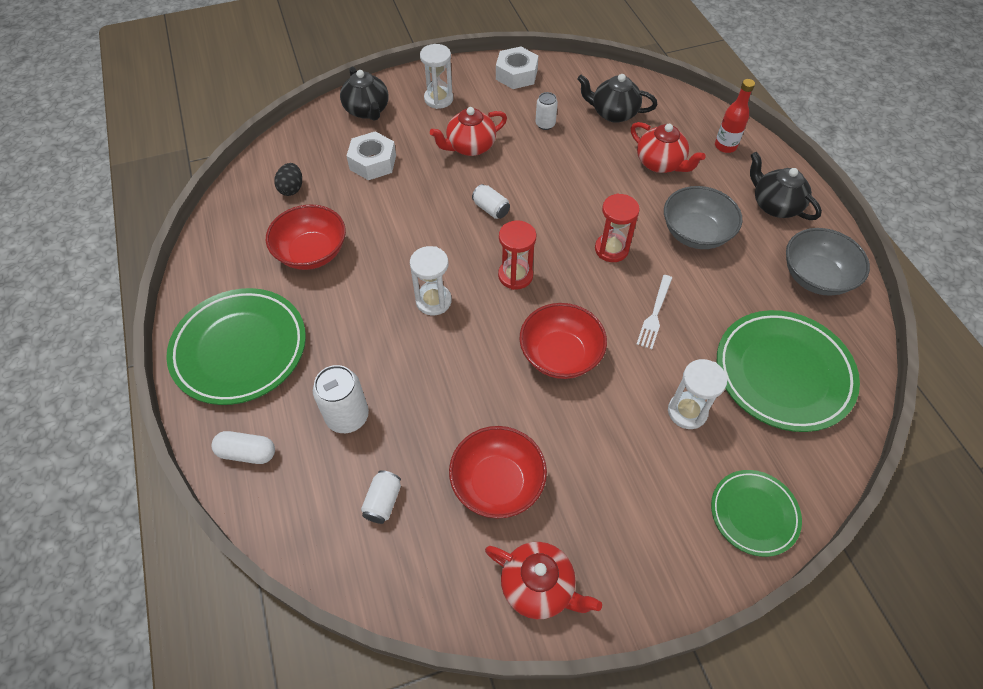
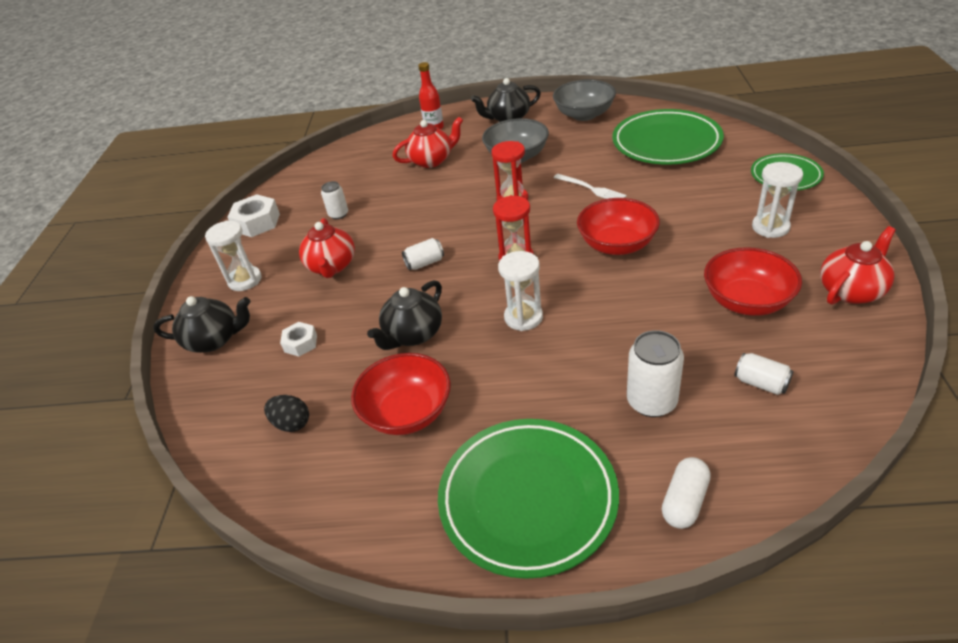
camera: 65 degrees left, 15 degrees down
(373, 162) = (300, 343): white nut -> white nut, size x0.60
(613, 113) = (355, 174): black teapot -> black teapot (413, 334)
(687, 411) = (691, 189): white hourglass -> white hourglass (770, 227)

